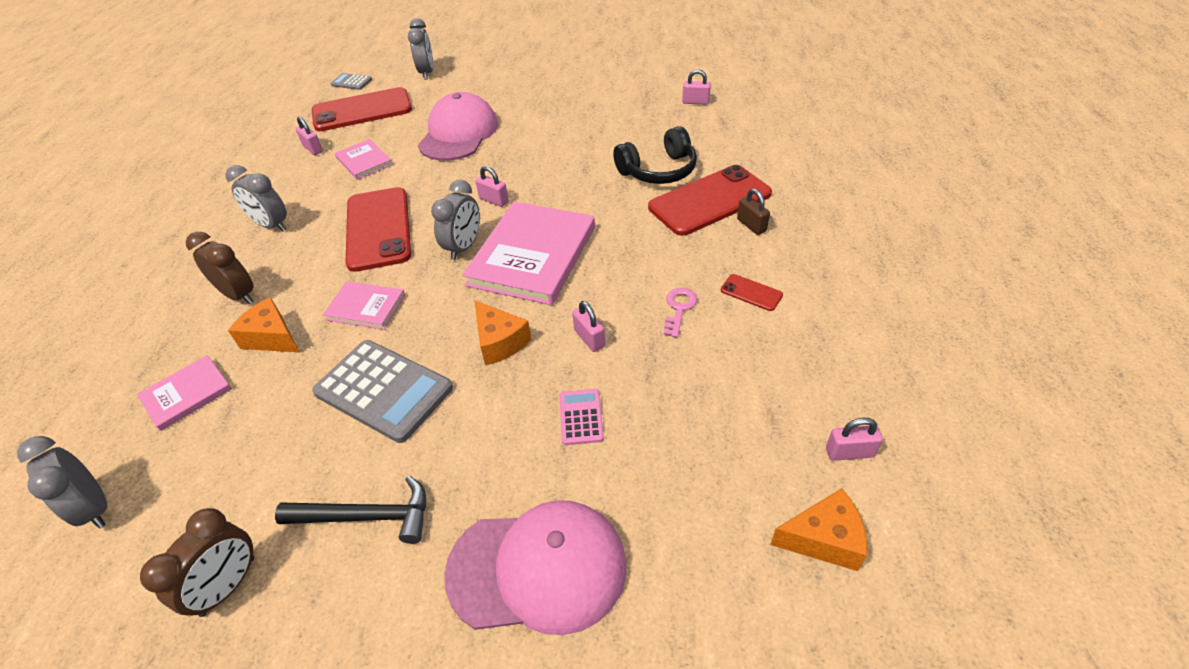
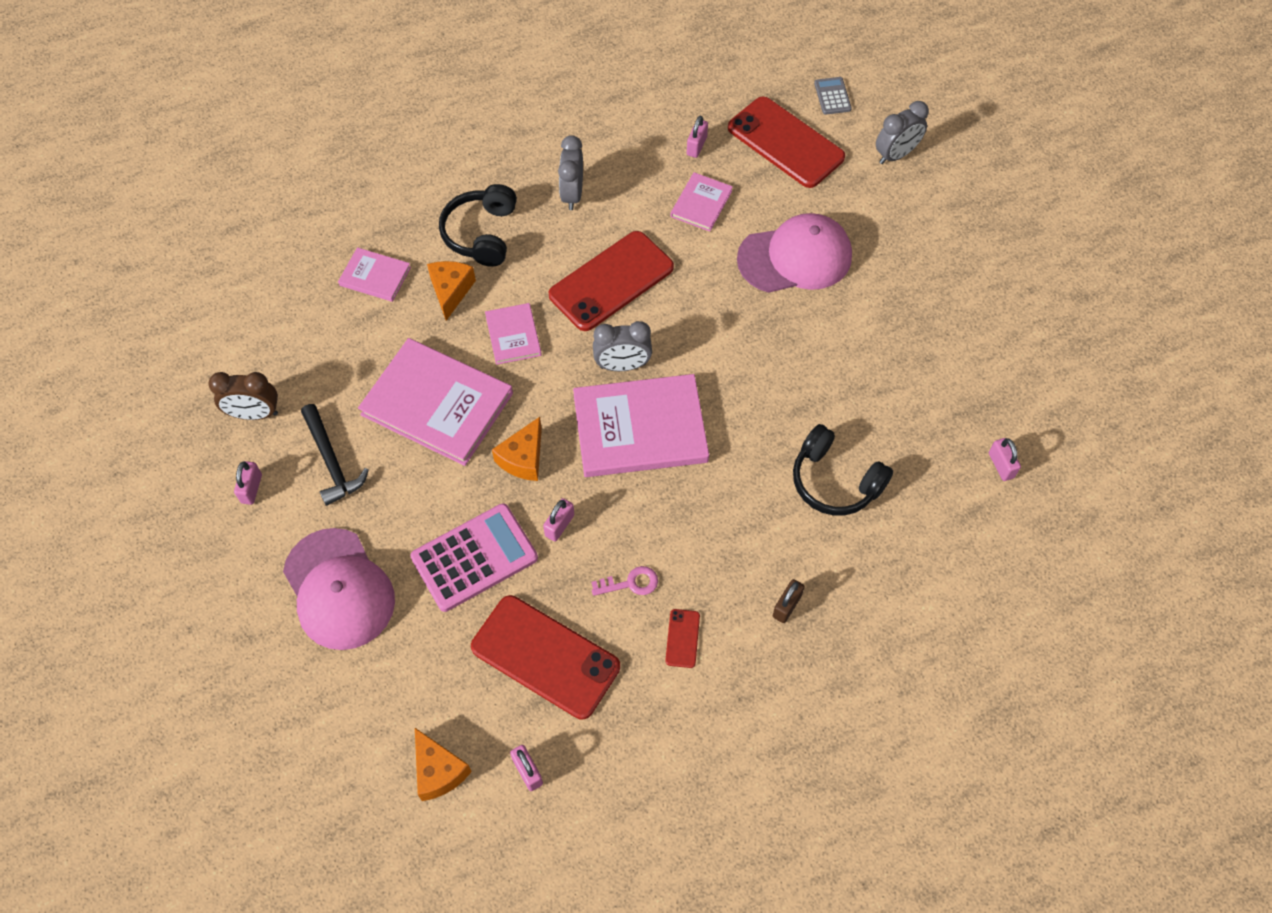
camera: 60 degrees right, 15 degrees up
(95, 507) = (271, 296): grey clock -> none
(238, 295) = (481, 234): brown clock -> black headphones
(384, 390) = (437, 404): grey calculator -> pink book
(493, 200) = (702, 352): pink padlock -> pink padlock (251, 488)
(581, 417) = (474, 557): pink calculator -> pink calculator, size x2.05
(709, 201) = (808, 552): red phone -> red phone (545, 656)

